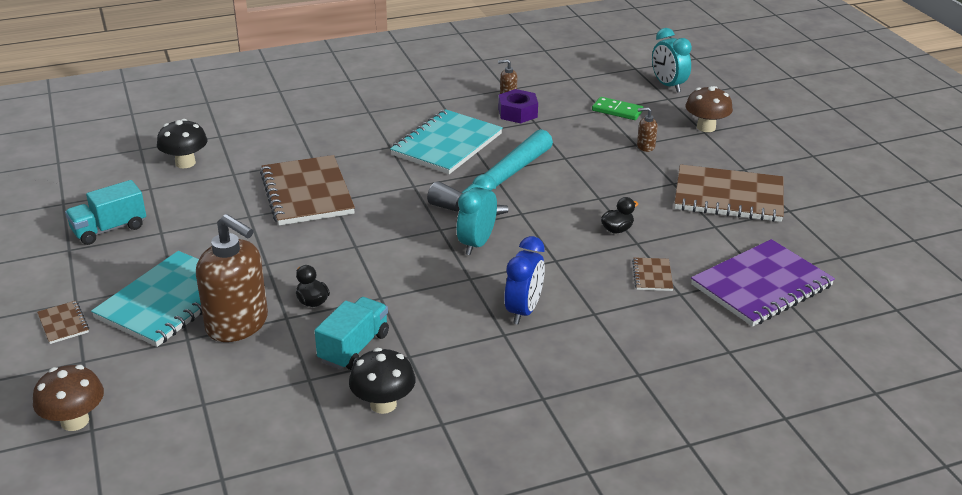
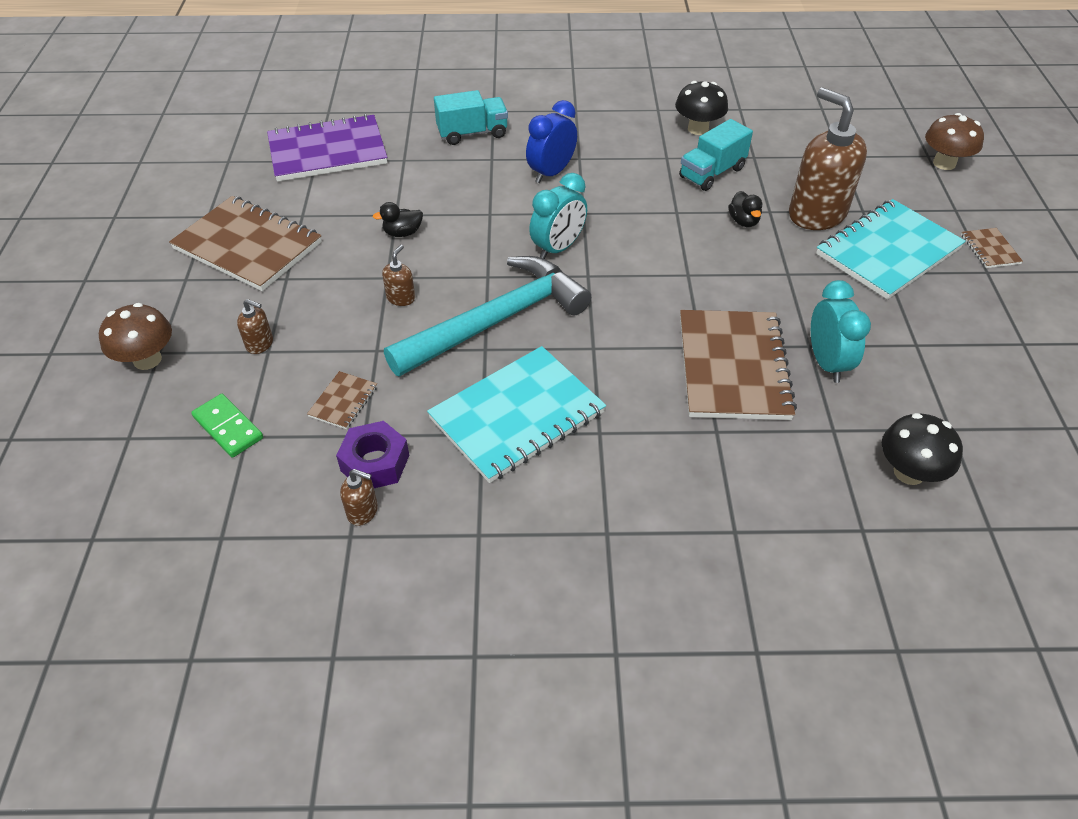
camera: 160 degrees left, 15 degrees up
(109, 229) = (984, 364): turquoise truck -> turquoise truck (472, 133)
(576, 187) = (401, 298): none -> brown soap dispenser
(652, 276) = (412, 179): brown notebook -> brown notebook (343, 401)
(668, 85) = (93, 470): turquoise clock -> turquoise clock (826, 363)

